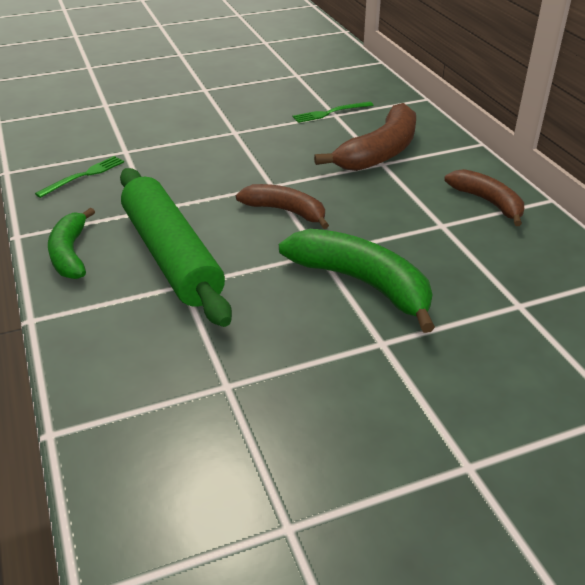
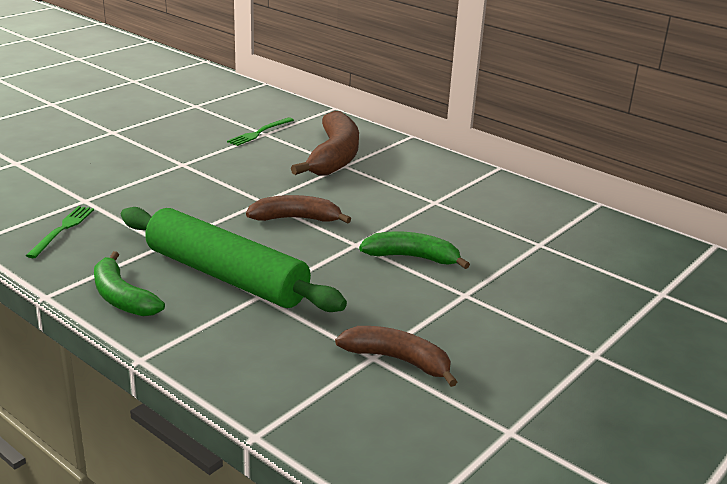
camera: 30 degrees left, 10 degrees down
(362, 283) = (412, 257): green banana -> green banana, size x0.64
(488, 202) = (455, 178): brown banana -> brown banana (398, 360)

